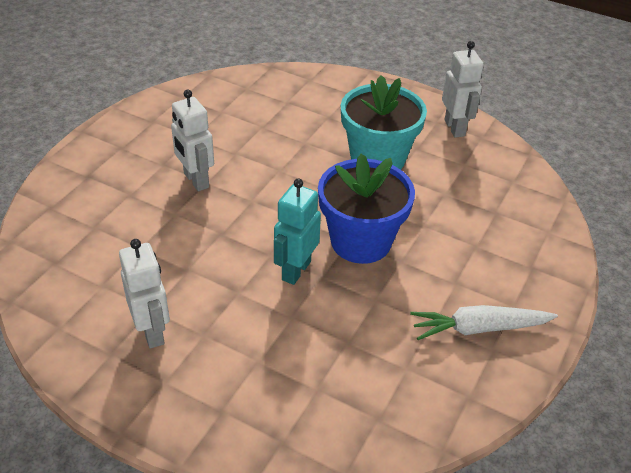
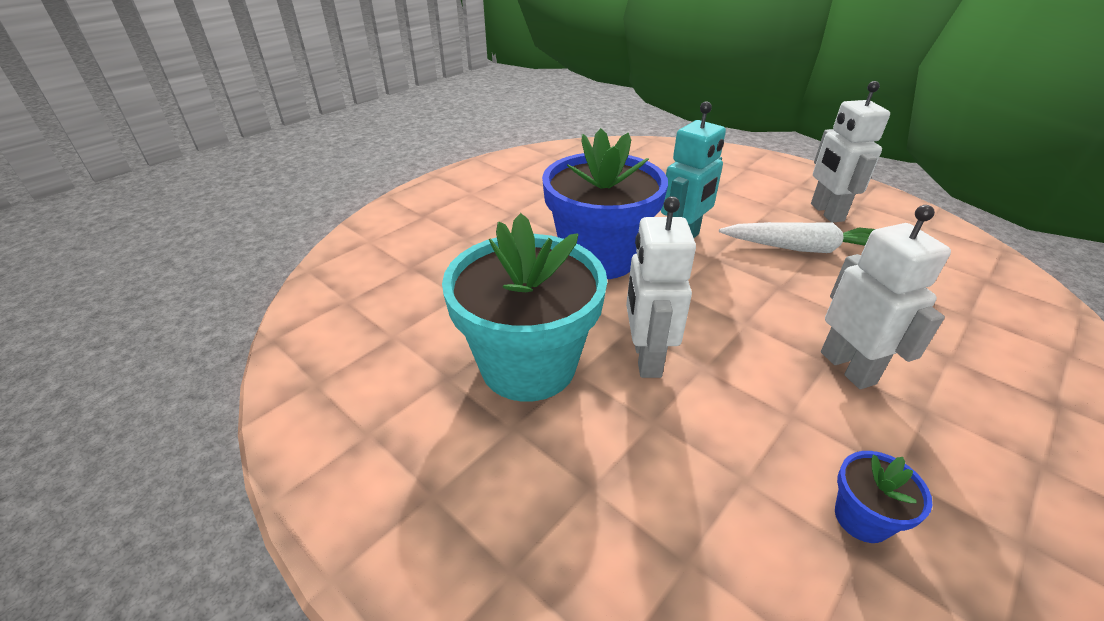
camera: 165 degrees left, 5 degrees down
(216, 120) = (862, 518): none -> blue flower pot
(455, 128) = (344, 411): white robot -> white robot (646, 358)
(478, 328) = (515, 184): white carrot -> white carrot (803, 248)

